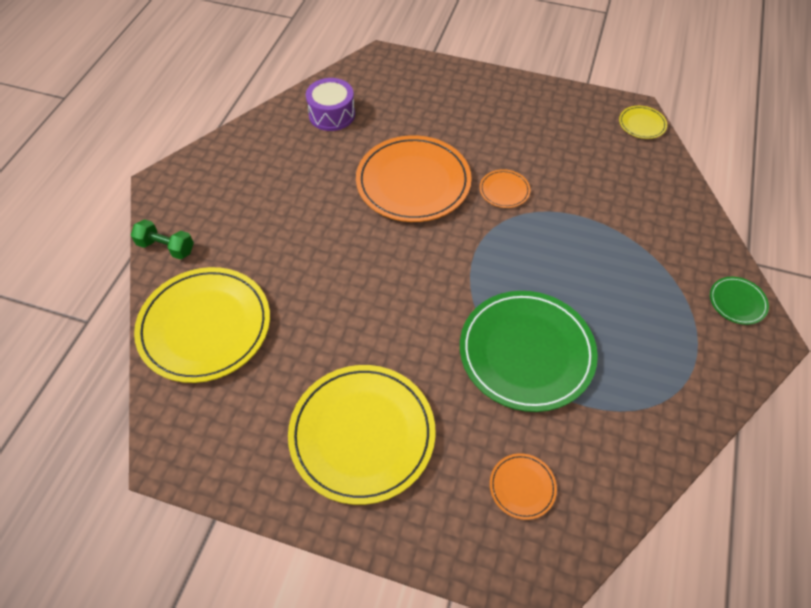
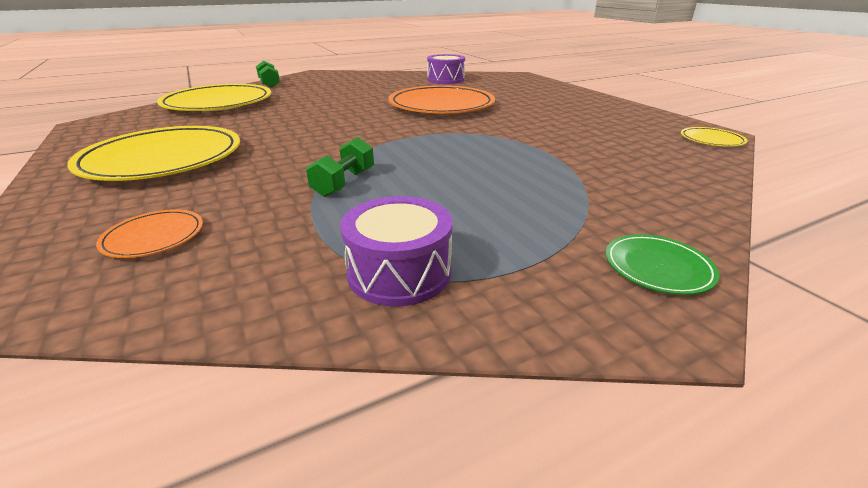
camera: 45 degrees right, 25 degrees down
(504, 190) = (501, 125): orange plate -> none
(526, 352) = (344, 183): green plate -> green dumbbell
(661, 397) = (399, 272): none -> purple drum

